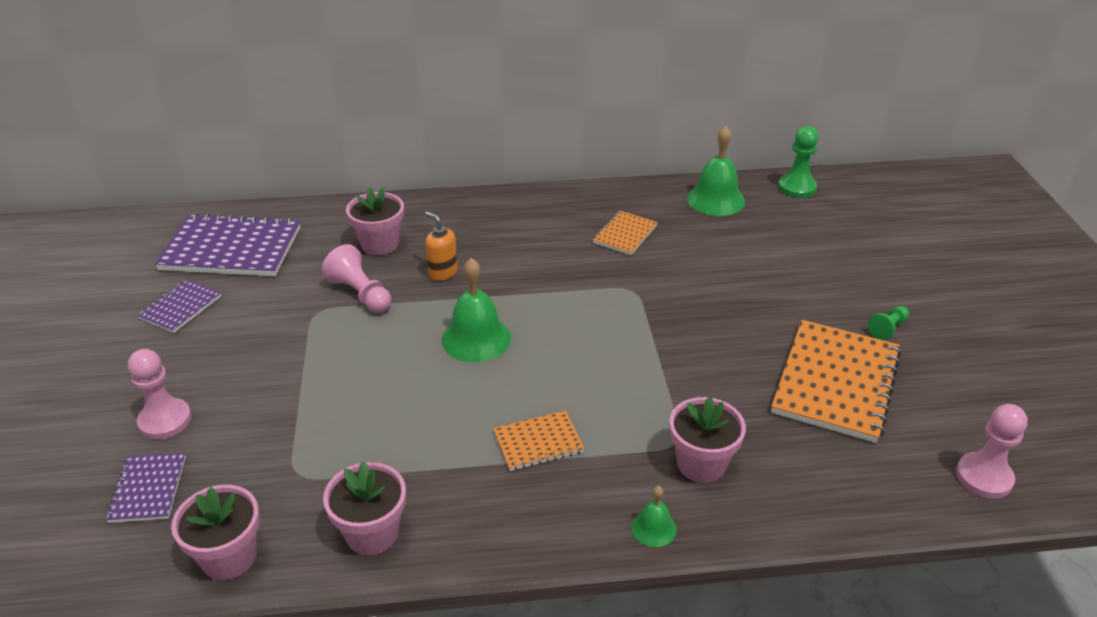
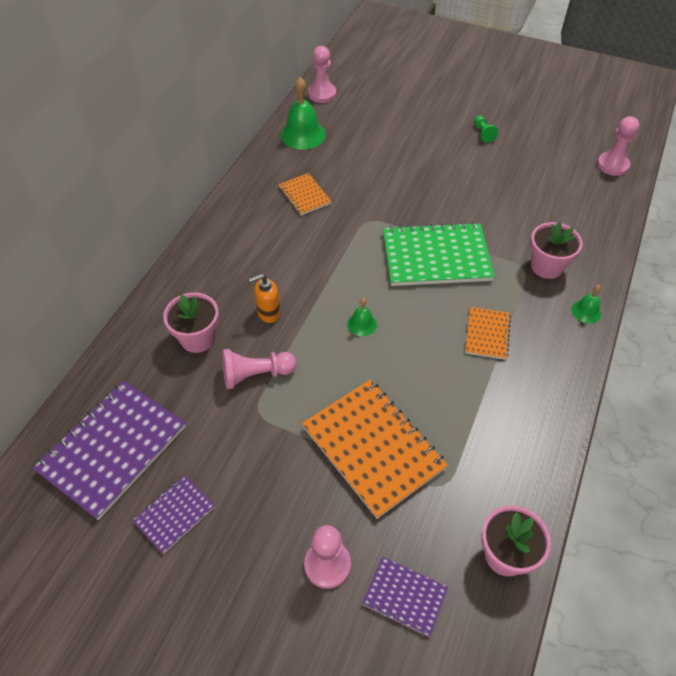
camera: 60 degrees left, 15 degrees up
(181, 307) = (174, 514): purple notebook -> purple notebook turned 75 degrees clockwise
(372, 533) = (524, 457): pink flower pot -> none
(476, 338) = (362, 324): green bell -> green bell, size x0.52
(625, 360) = (436, 257): none -> green notebook
(797, 187) = (322, 94): green pawn -> pink pawn
(835, 382) = (513, 178): orange notebook -> orange notebook (373, 448)

